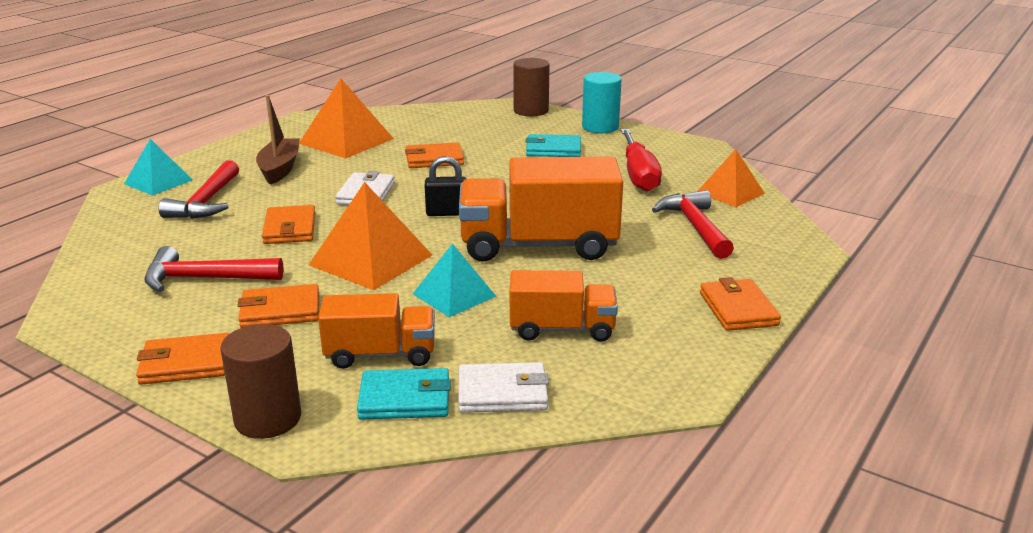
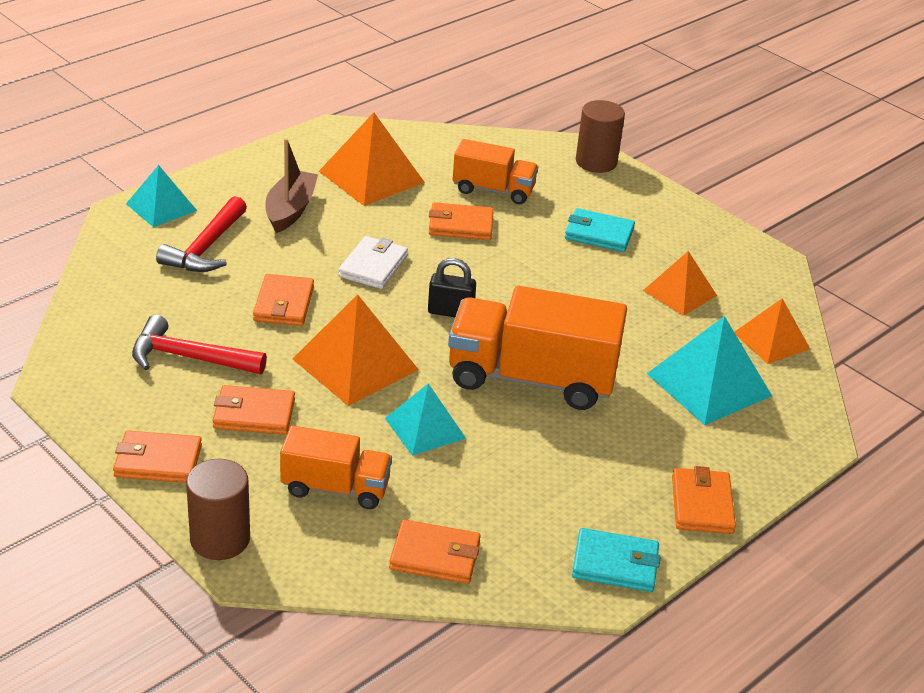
camera: 10 degrees right, 10 degrees up
(405, 399) = (344, 543): turquoise wallet -> turquoise wallet (615, 564)
(502, 392) = (435, 556): white wallet -> orange wallet
(562, 329) = (516, 493): orange truck -> orange truck (493, 190)
(600, 127) = (667, 205): turquoise cylinder -> none
(638, 175) = (680, 293): red screwdriver -> orange pyramid
(695, 227) = (709, 384): red hammer -> turquoise pyramid

